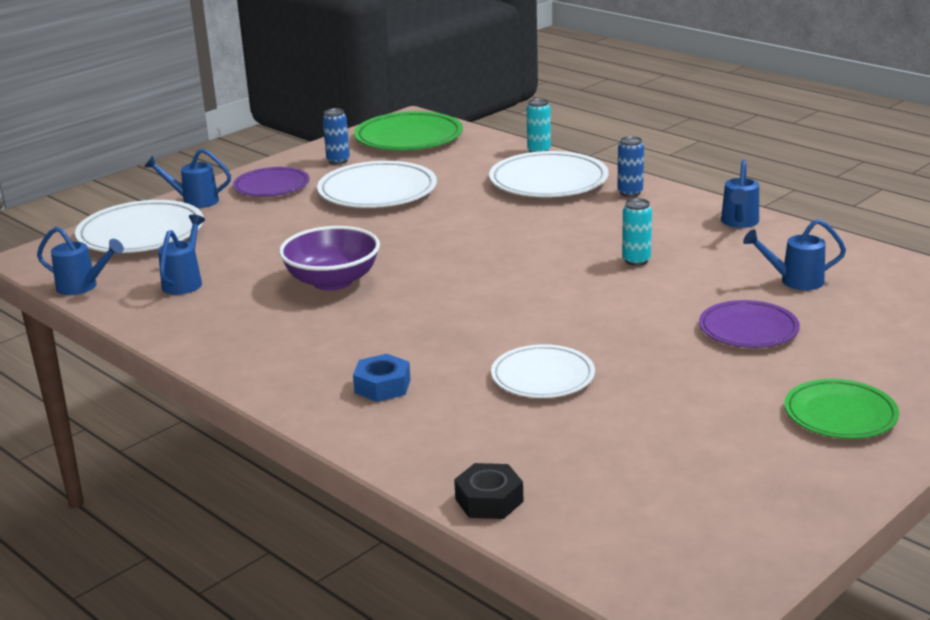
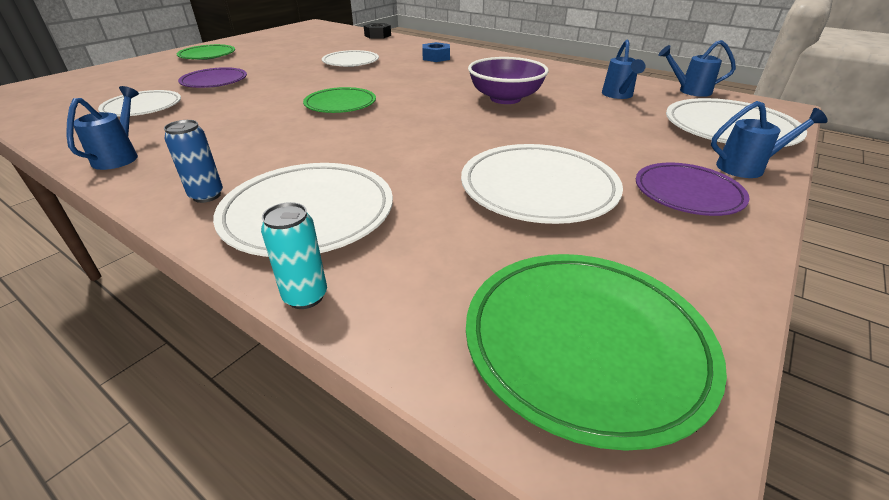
camera: 170 degrees right, 10 degrees up
(338, 161) = (656, 254): blue can -> none
(544, 278) = (340, 104): none -> green plate
(636, 260) = (257, 118): turquoise can -> none
(794, 281) = (143, 107): blue watering can -> white plate

